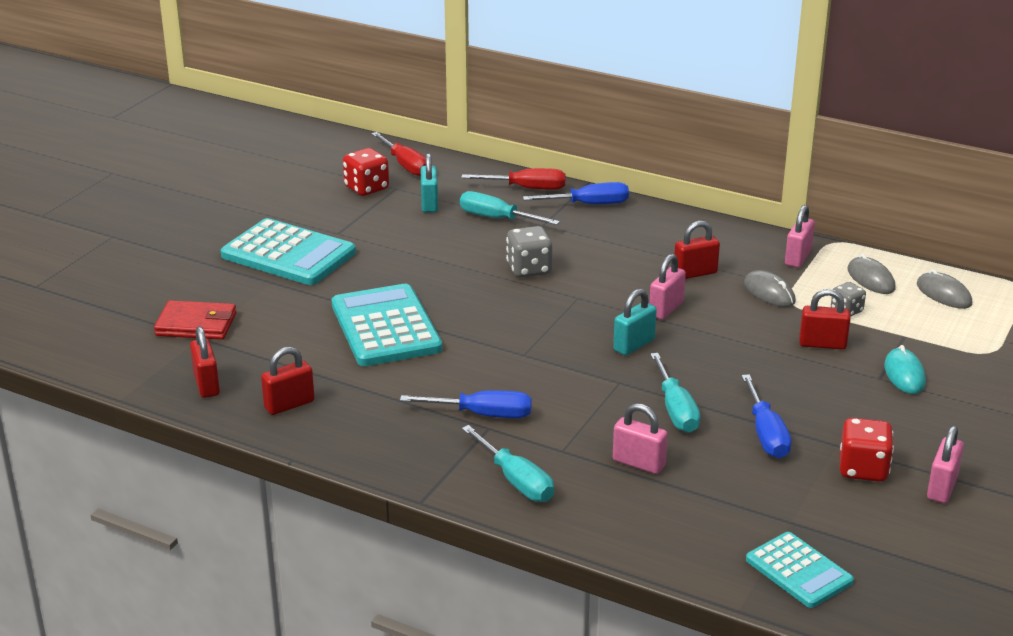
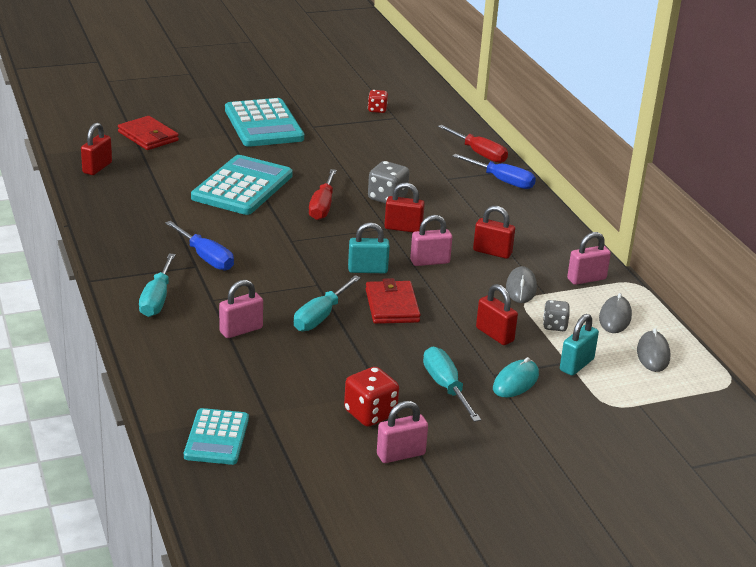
camera: 40 degrees right, 0 degrees up
(289, 405) = (117, 198): red padlock -> red padlock (403, 228)
(366, 188) = (377, 110): red dice -> red dice, size x0.63
(405, 165) = (426, 107): red screwdriver -> red screwdriver (322, 206)
(429, 204) = (398, 135): turquoise padlock -> turquoise padlock (576, 365)
(497, 218) = (425, 161): turquoise screwdriver -> turquoise screwdriver (446, 387)
(638, 463) = (241, 330): pink padlock -> pink padlock turned 75 degrees clockwise
(710, 366) = (392, 306): none -> red wallet
(765, 433) = (349, 360): blue screwdriver -> none

